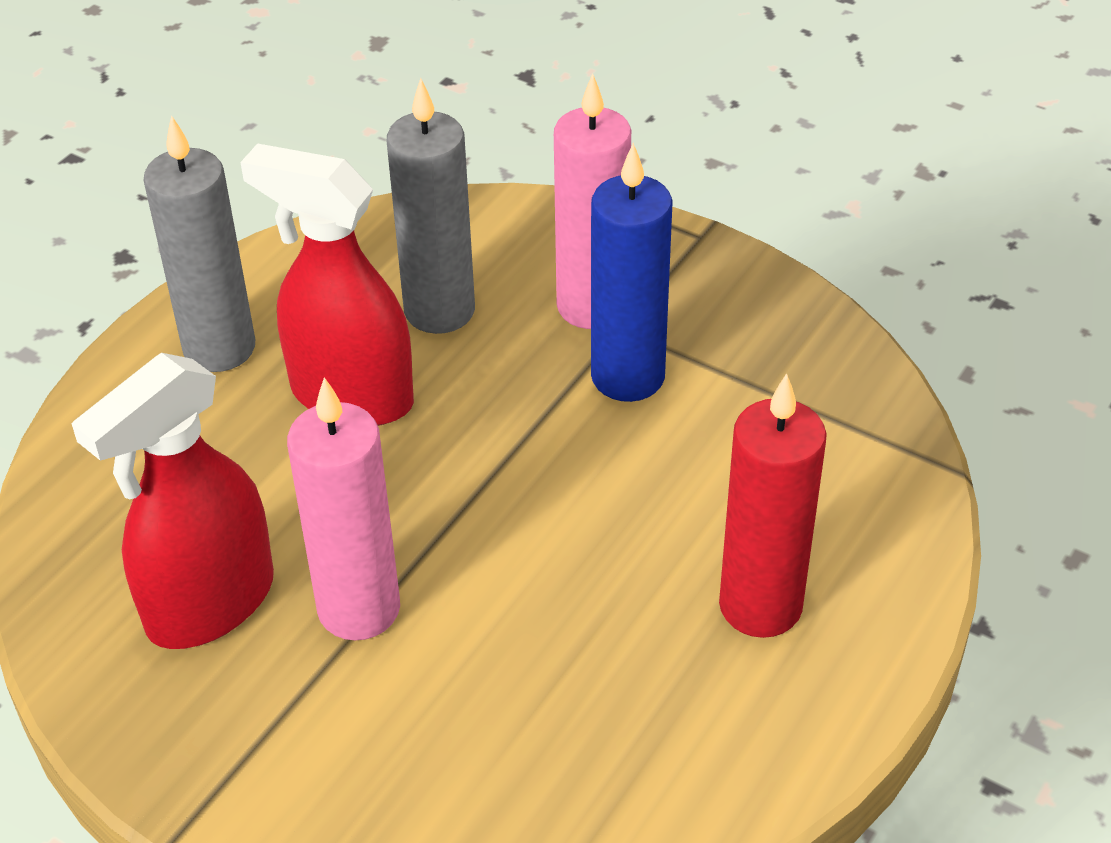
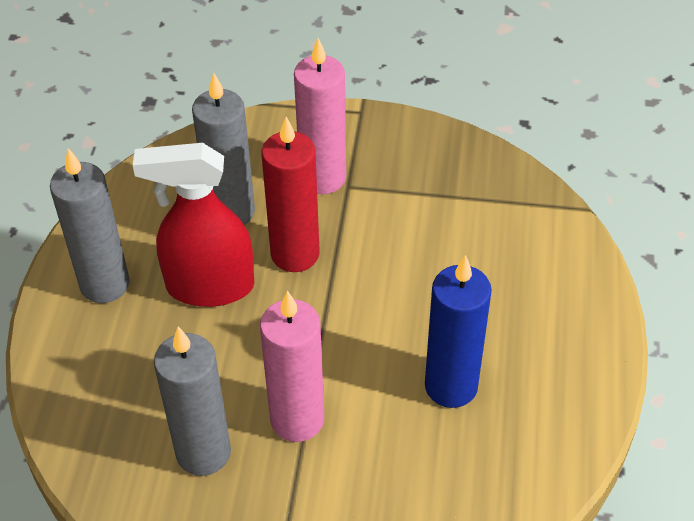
camera: 25 degrees left, 5 degrees up
(209, 604) = (203, 452): red spray bottle -> grey candle
(628, 377) = (370, 216): blue candle -> blue candle (451, 386)
(760, 606) = (525, 329): red candle -> red candle (295, 254)

